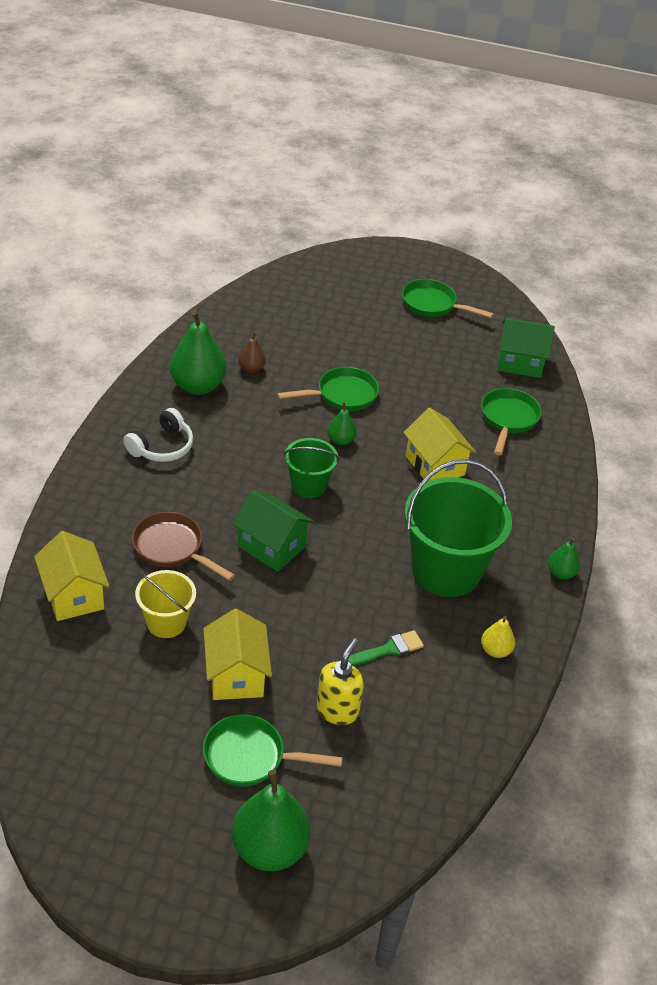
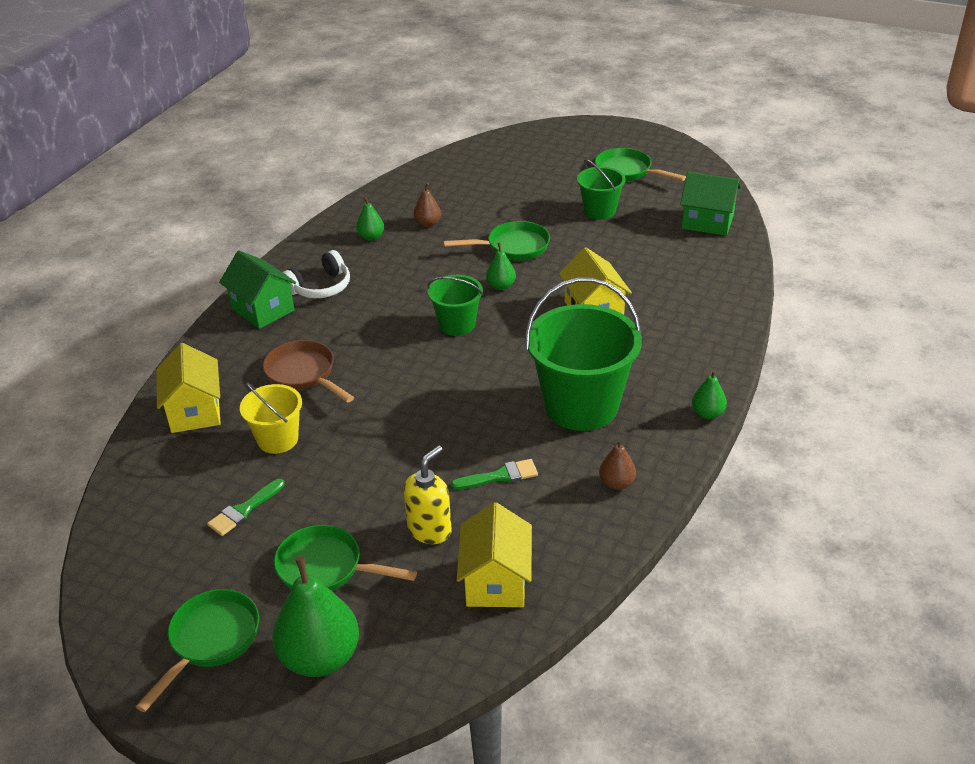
camera: 15 degrees right, 5 degrees down
(154, 701) = (244, 510): none -> green brush
(198, 386) = (371, 237): green pear -> green pear, size x0.50
(236, 675) = (333, 491): yellow house -> yellow house (496, 581)
(271, 546) = (404, 377): green house -> green house (262, 309)
(416, 351) = (599, 211): none -> green bucket
(495, 650) = (616, 483): yellow pear -> brown pear
(508, 419) = (682, 272): green pan -> green pan (210, 641)

